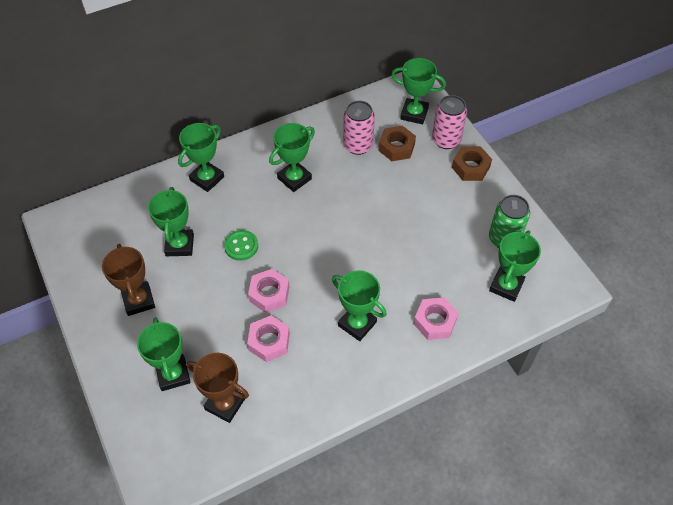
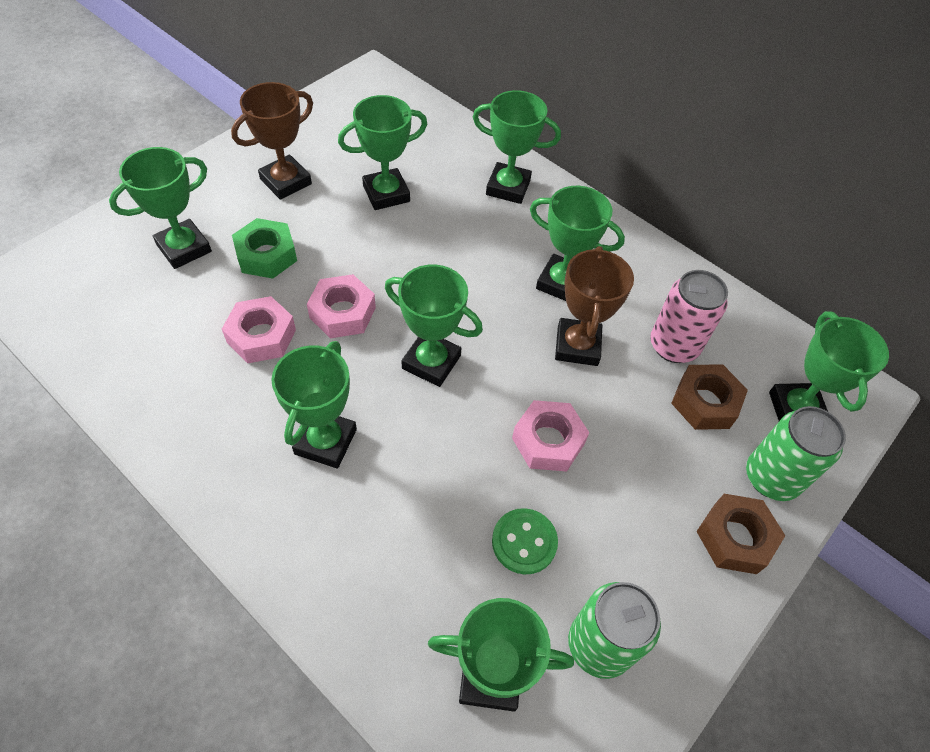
camera: 65 degrees right, 0 degrees up
(202, 326) = (266, 255): none -> green nut
(225, 404) = (149, 316): brown trophy -> brown trophy (577, 346)
(241, 246) = (412, 257): green button -> green button (524, 542)
(324, 258) = (431, 362): none -> green trophy
(435, 322) = (366, 562): pink nut -> pink nut (548, 441)
(446, 140) = (771, 478): pink can -> green can

